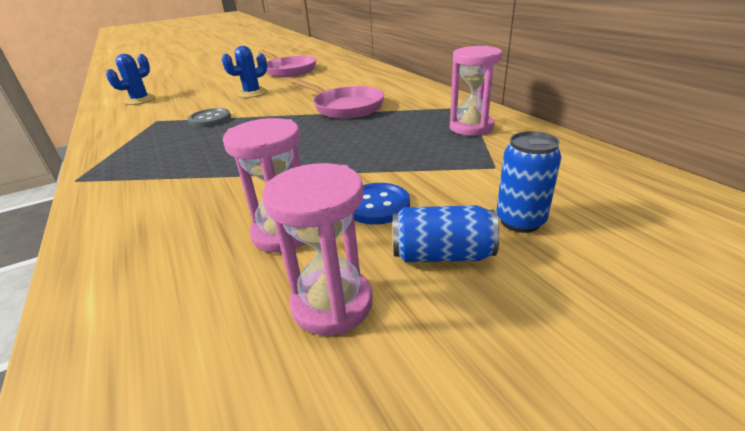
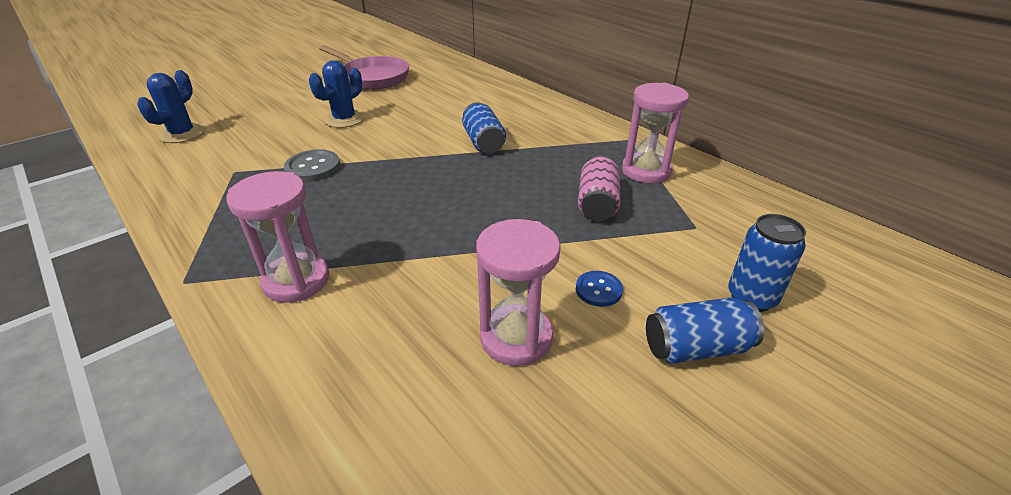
camera: 15 degrees left, 5 degrees up
(332, 304) = (618, 422): pink hourglass -> pink hourglass (296, 280)
(345, 107) = (483, 142): pink pan -> blue can
(377, 205) = (598, 290): blue button -> blue button, size x0.64
(413, 147) = (597, 203): none -> pink can

